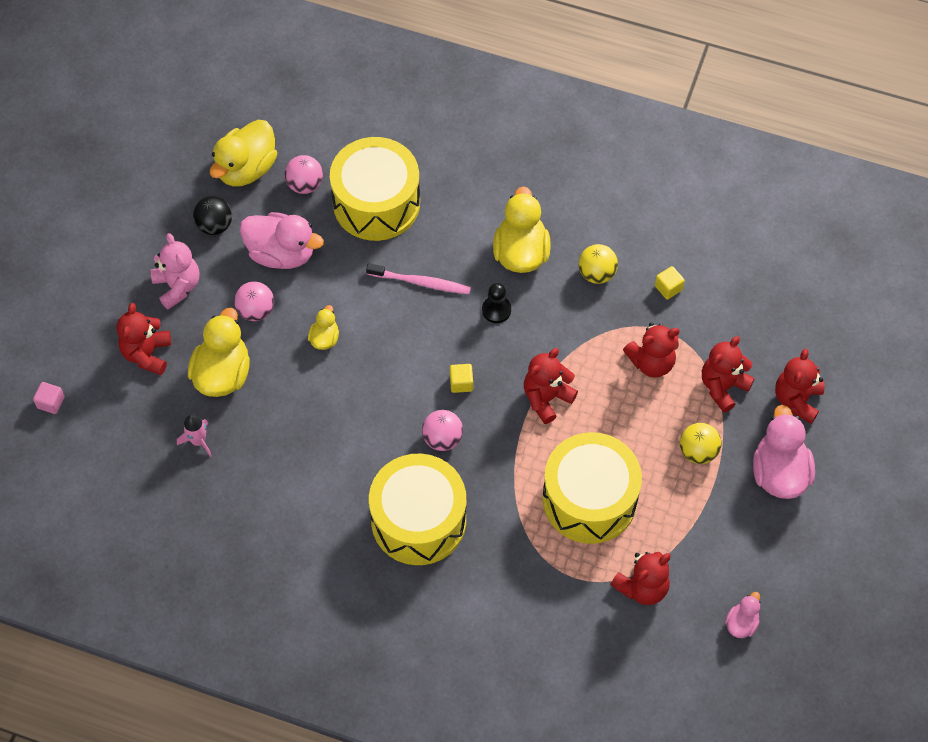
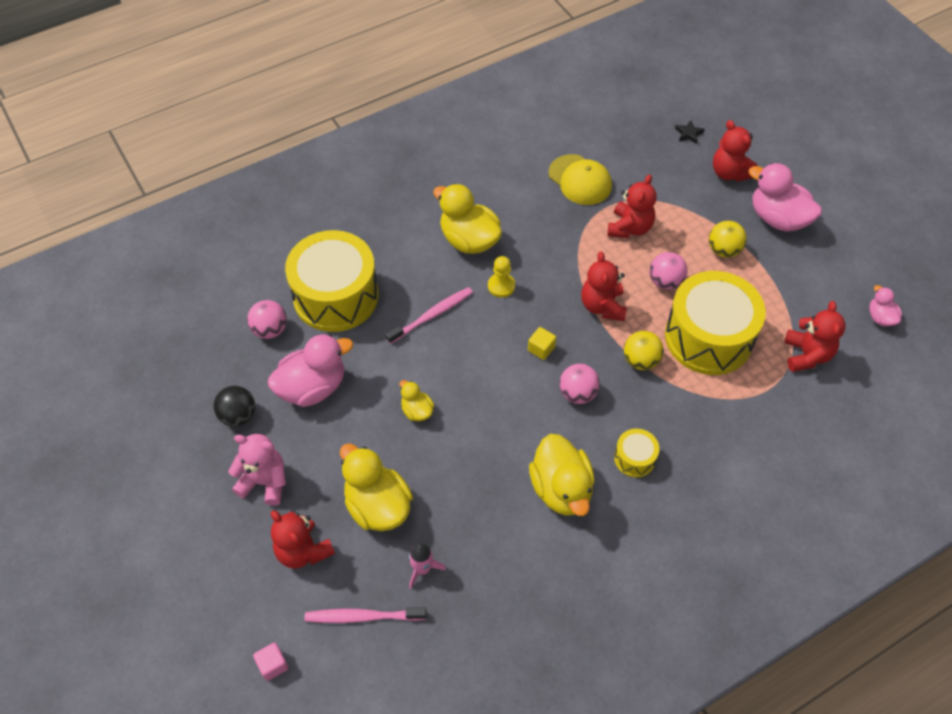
camera: 50 degrees left, 5 degrees down
(130, 430) = (362, 616): none -> pink toothbrush
(246, 169) = (213, 358): yellow duck -> yellow duck (561, 489)
(256, 310) = (345, 441): pink ball -> pink ball (665, 281)
(418, 520) = (634, 458): yellow drum -> yellow drum, size x0.44
(496, 310) = (501, 286): black pawn -> yellow pawn
(597, 273) = (529, 210): yellow ball -> yellow ball (640, 360)
(668, 288) = (580, 180): yellow cube -> yellow cap
(723, 387) = (684, 203): red teddy bear -> none
(812, 336) = (688, 134): none -> black star

